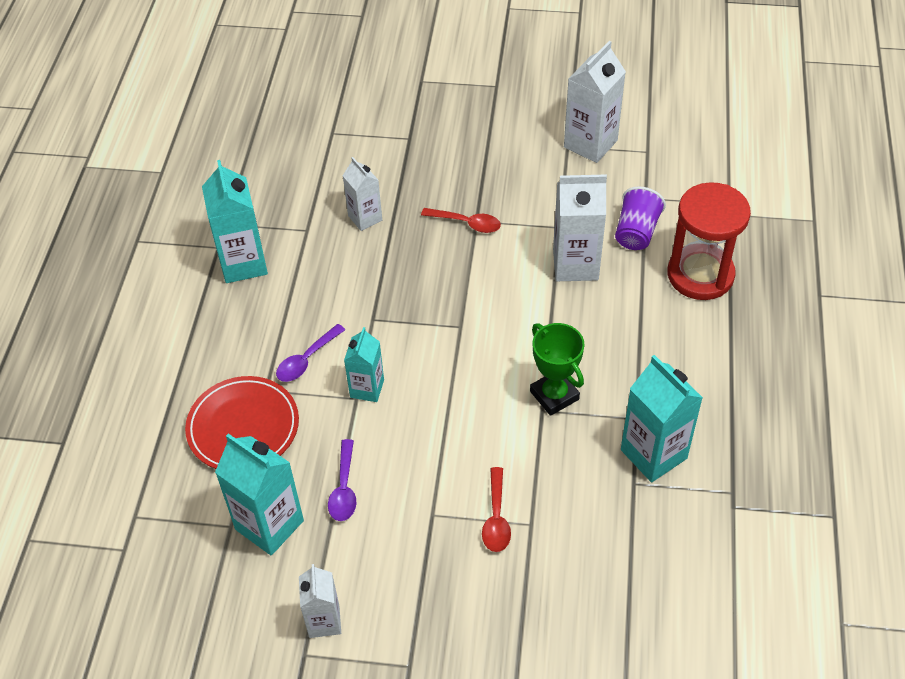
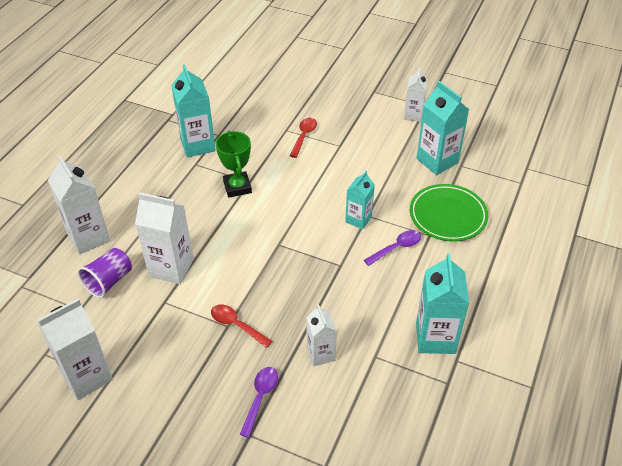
camera: 165 degrees left, 5 degrees down
(243, 427) = (447, 215): red plate -> green plate
(344, 488) = (388, 168): purple spoon -> purple spoon (260, 398)
(700, 275) = (88, 237): red hourglass -> white carton

